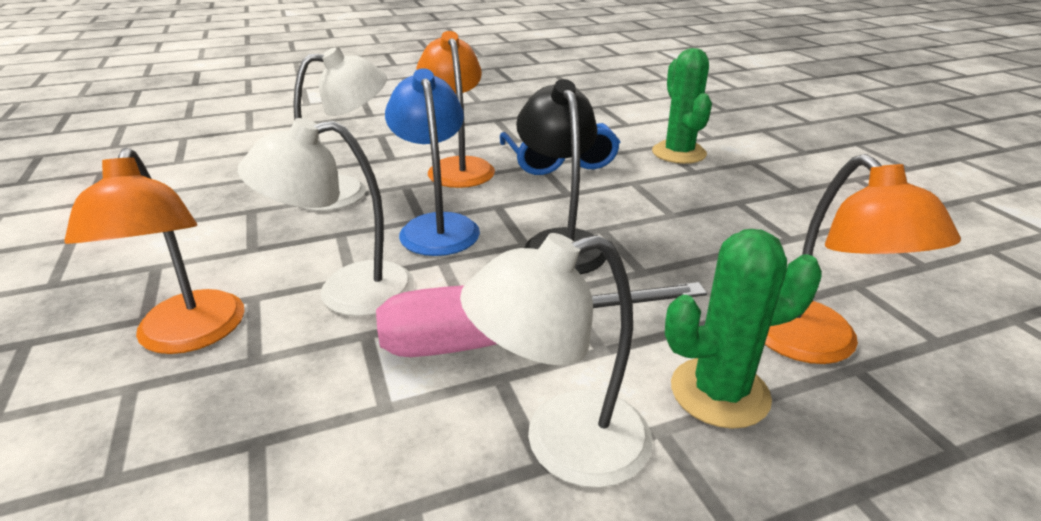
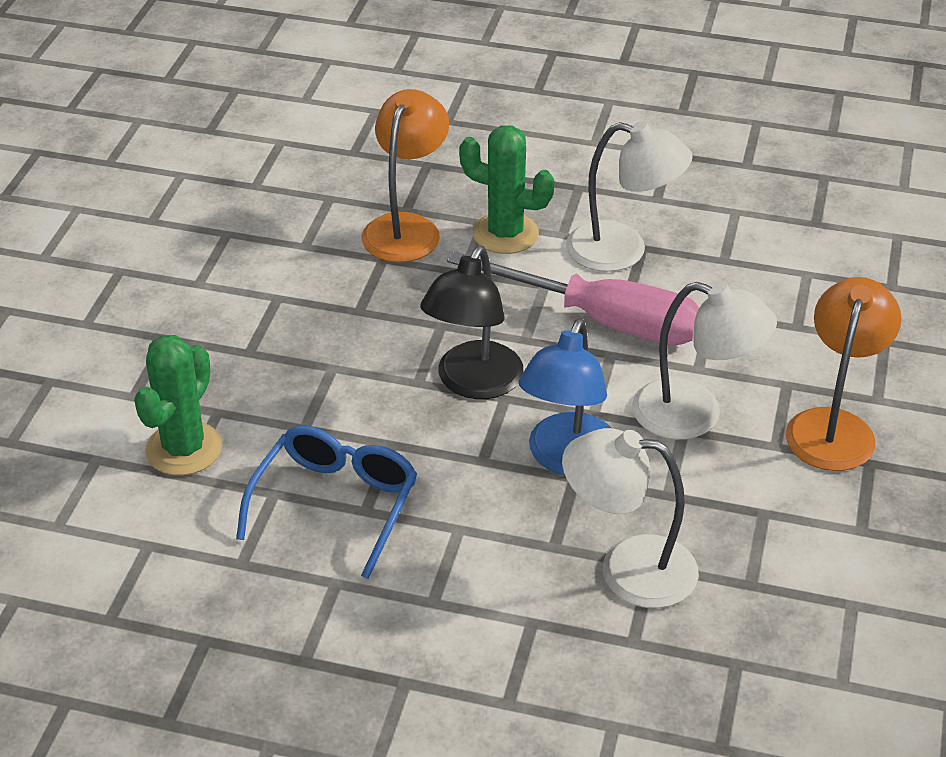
camera: 145 degrees left, 10 degrees up
(458, 167) = (464, 554): orange lamp -> none

